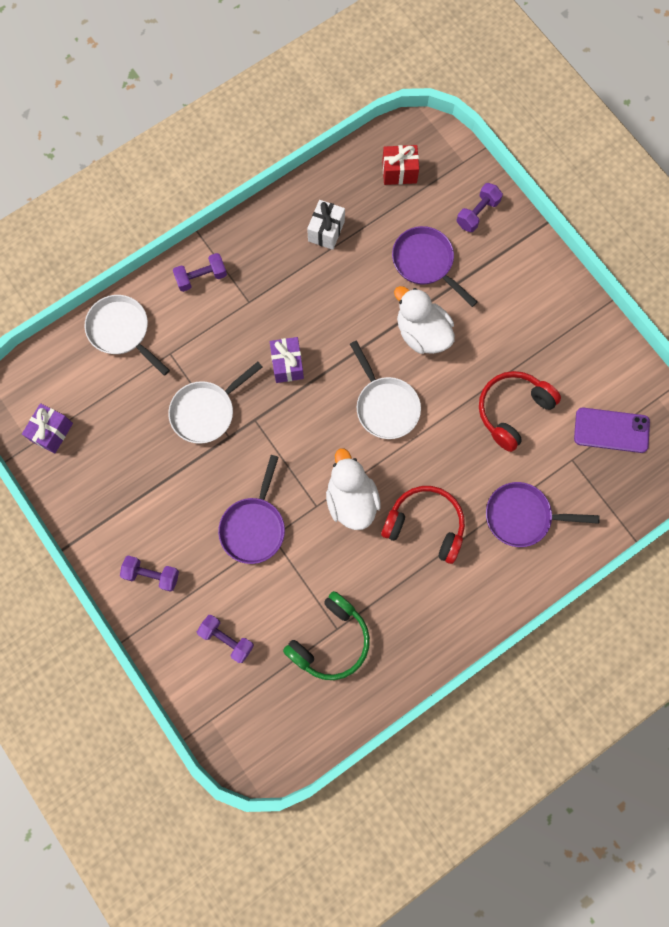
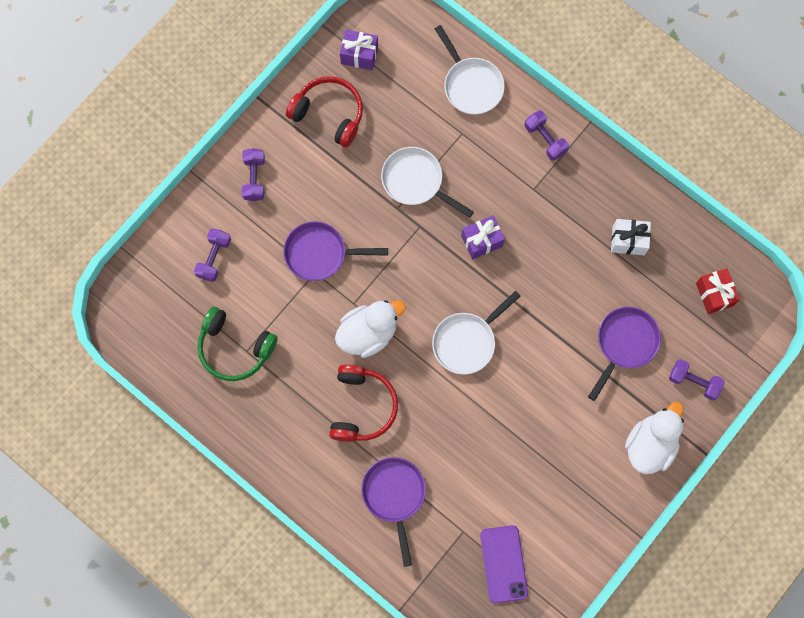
camera: 75 degrees right, 0 degrees up
(122, 331) = (471, 85): white pan -> white pan turned 120 degrees clockwise
(422, 333) = (550, 358): white duck -> white duck (650, 444)
(512, 410) = (496, 463): red headphones -> red headphones (329, 114)

